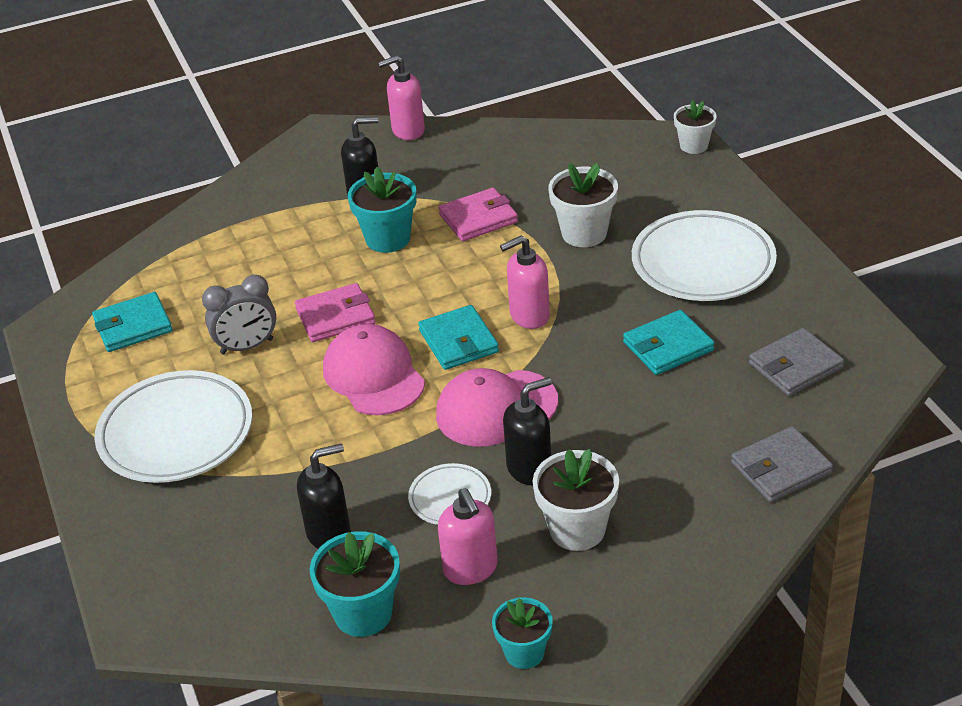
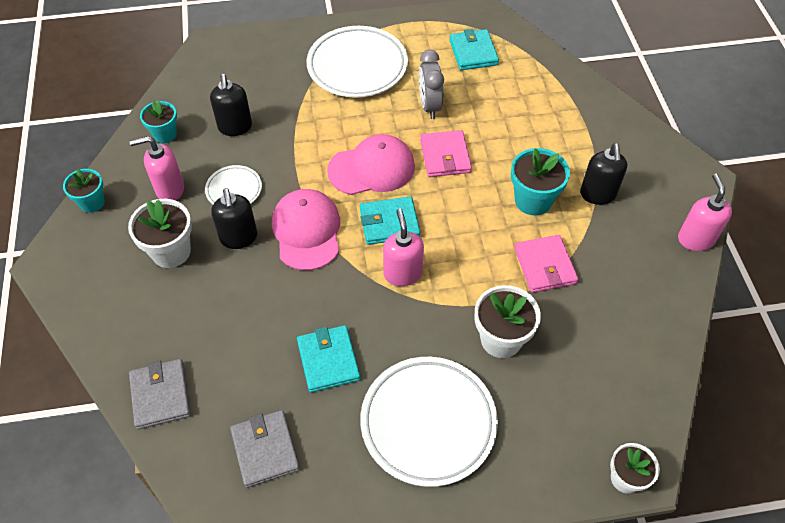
camera: 100 degrees right, 15 degrees up
(363, 613) = (165, 134): turquoise flower pot -> turquoise flower pot, size x0.66

